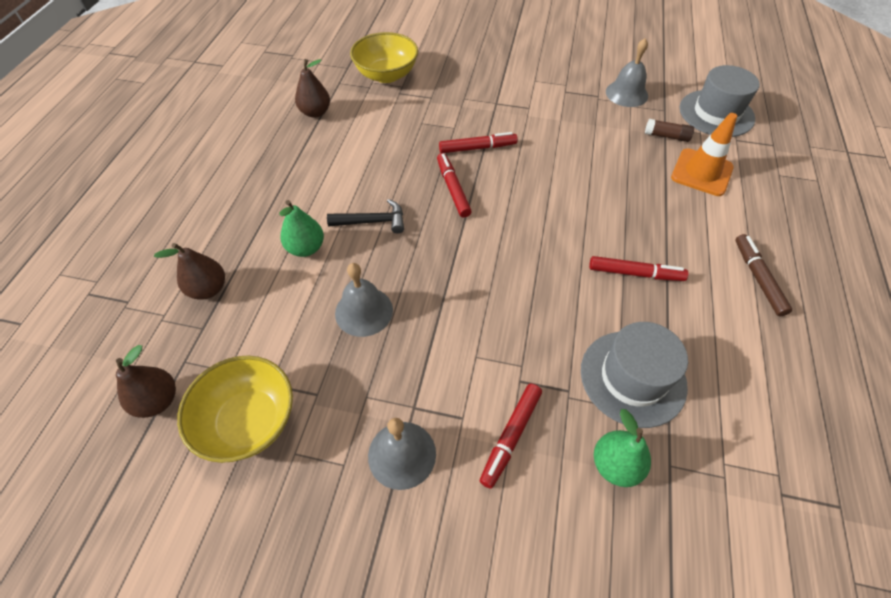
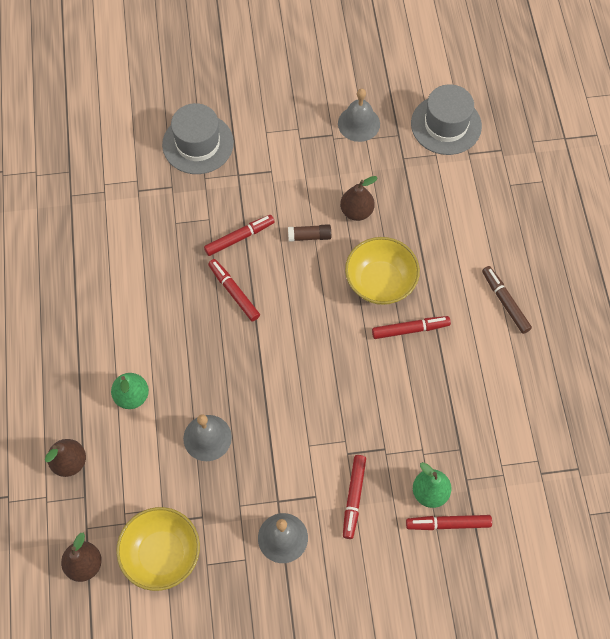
camera: 20 degrees left, 10 degrees up
(315, 112) = (66, 242): brown pear -> brown pear (356, 211)
(372, 221) = (177, 350): black hammer -> none
(386, 75) = (115, 170): yellow bowl -> yellow bowl (380, 282)
(631, 517) = (448, 524): none -> red marker
(632, 378) = (427, 422): grey hat -> grey hat (198, 144)
(666, 136) = (406, 169): brown glue stick -> brown glue stick (309, 236)
(701, 172) = (444, 203): orange traffic cone -> none

